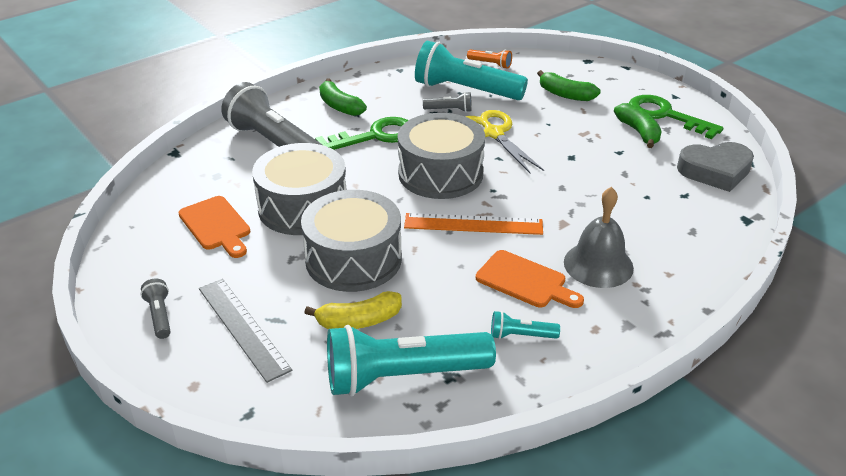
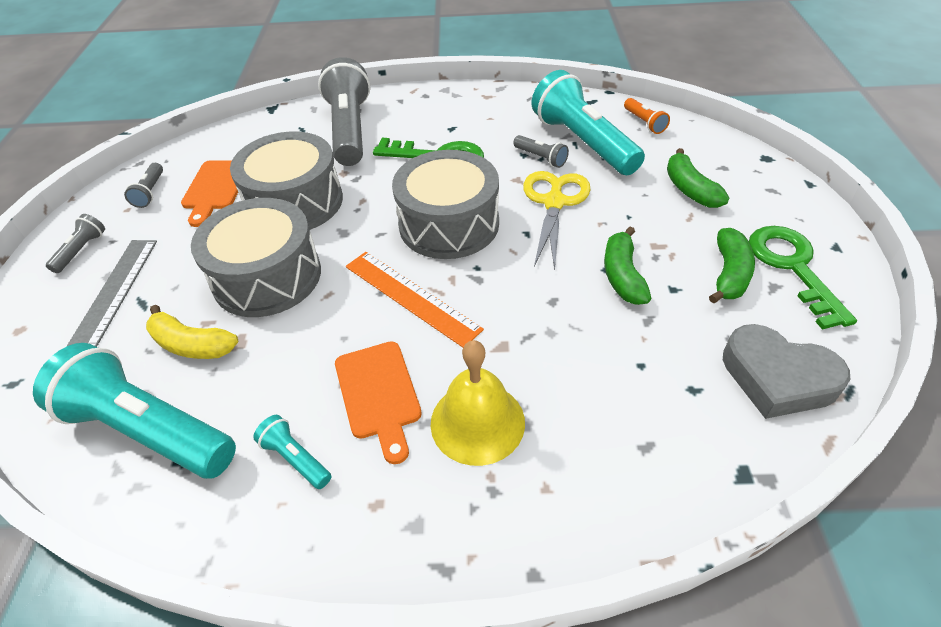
camera: 40 degrees right, 10 degrees up
(156, 252) = (150, 192): none -> grey flashlight
(339, 106) = (445, 114): green banana -> green banana (622, 275)
(598, 264) = (477, 422): grey bell -> yellow bell

